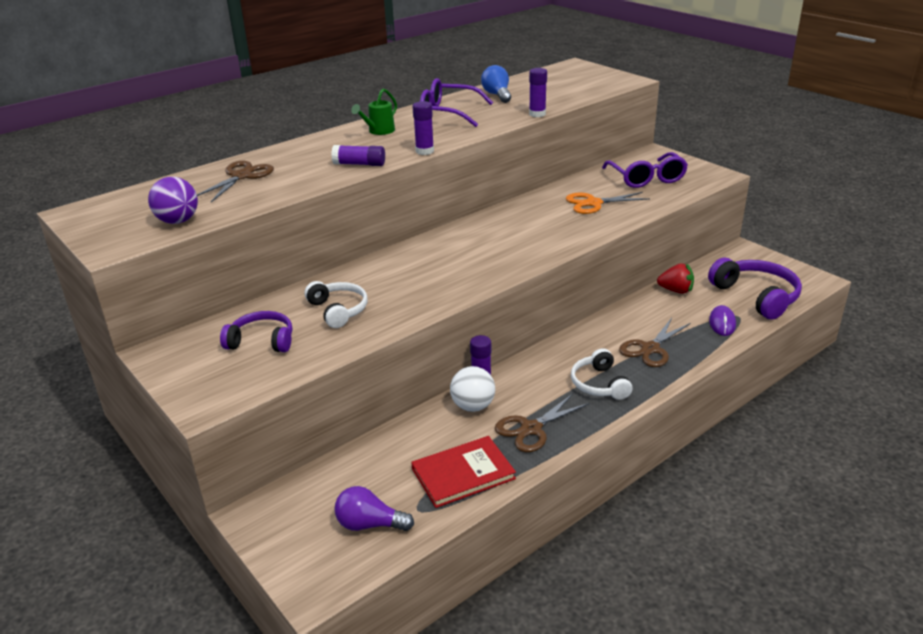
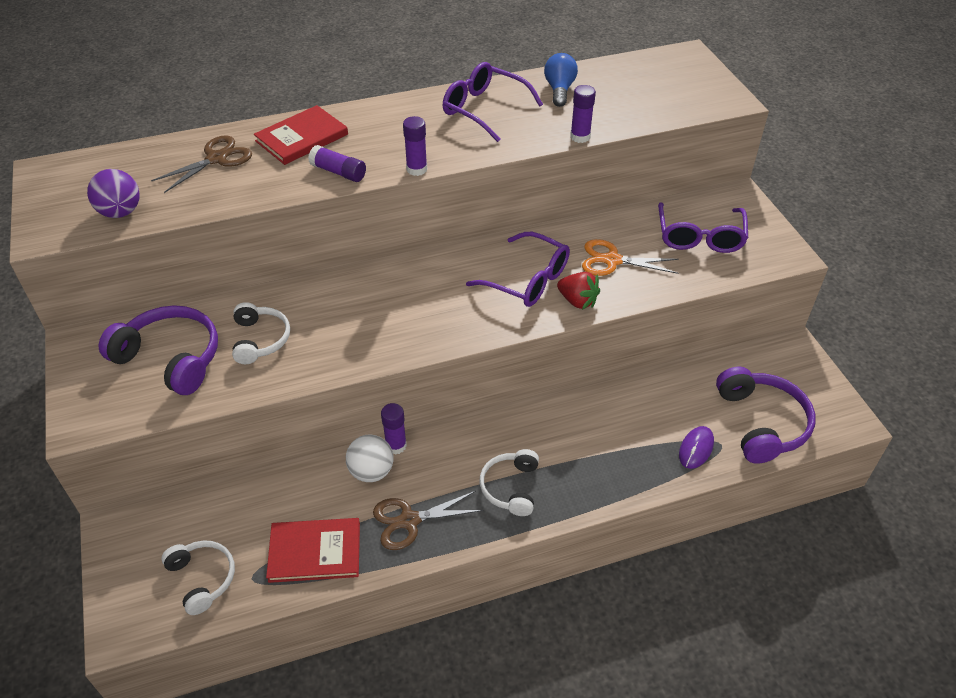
camera: 20 degrees right, 15 degrees up
(262, 341) = (171, 358): purple headphones -> purple headphones, size x1.57
(308, 152) = (302, 138): none -> red book
(369, 524) = (202, 578): purple light bulb -> white headphones
(379, 131) = (392, 121): green watering can -> none
(538, 227) = (528, 280): none -> purple glasses
(650, 349) = (594, 458): brown scissors -> none
(676, 290) = (675, 385): red strawberry -> red strawberry (577, 301)

